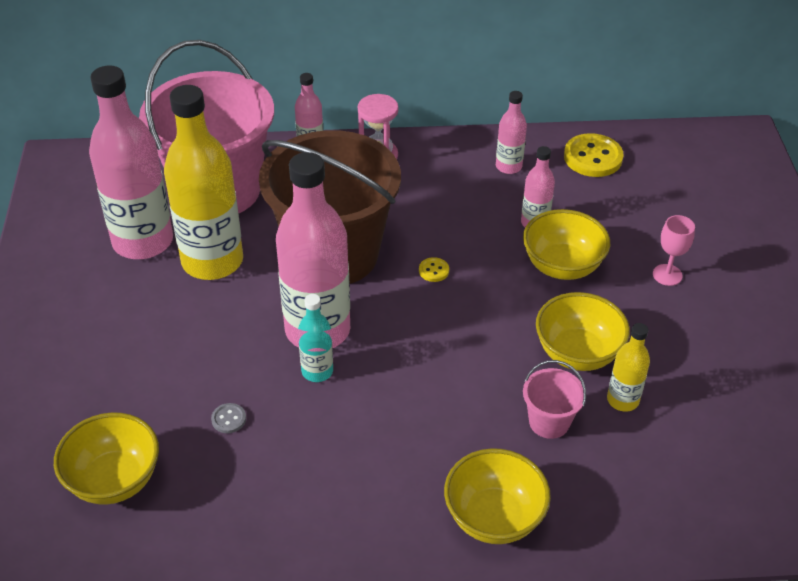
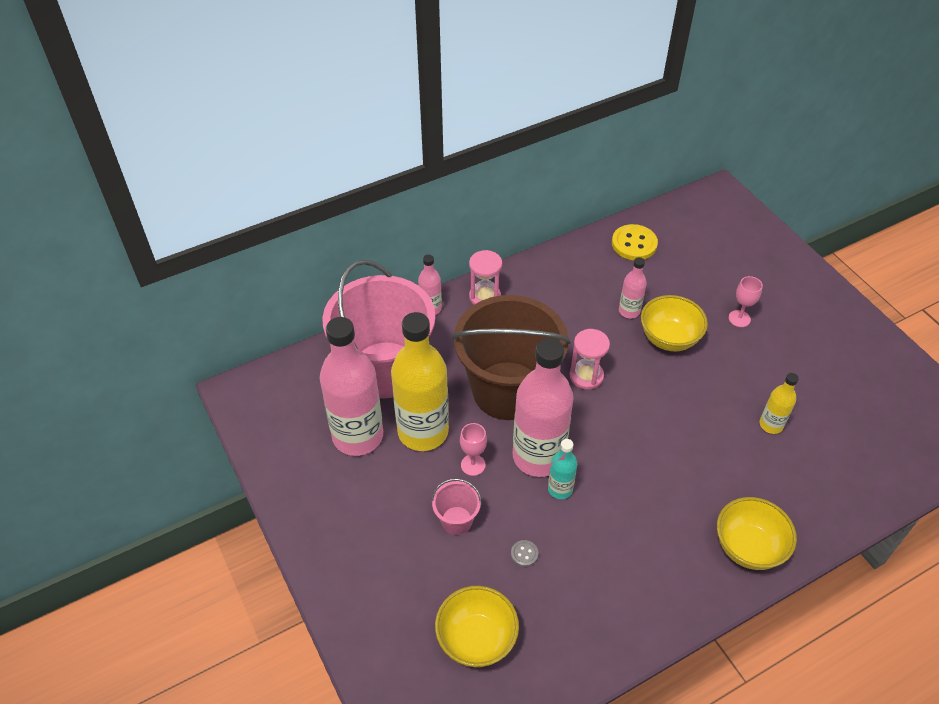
camera: 25 degrees left, 5 degrees up
(240, 312) = (473, 465): none -> pink goblet
(433, 270) = (586, 376): yellow button -> pink hourglass
(508, 166) = (582, 272): pink bottle -> none
(549, 422) = (736, 461): pink bucket -> pink bucket (456, 520)
(577, 353) = (721, 402): yellow bowl -> none

